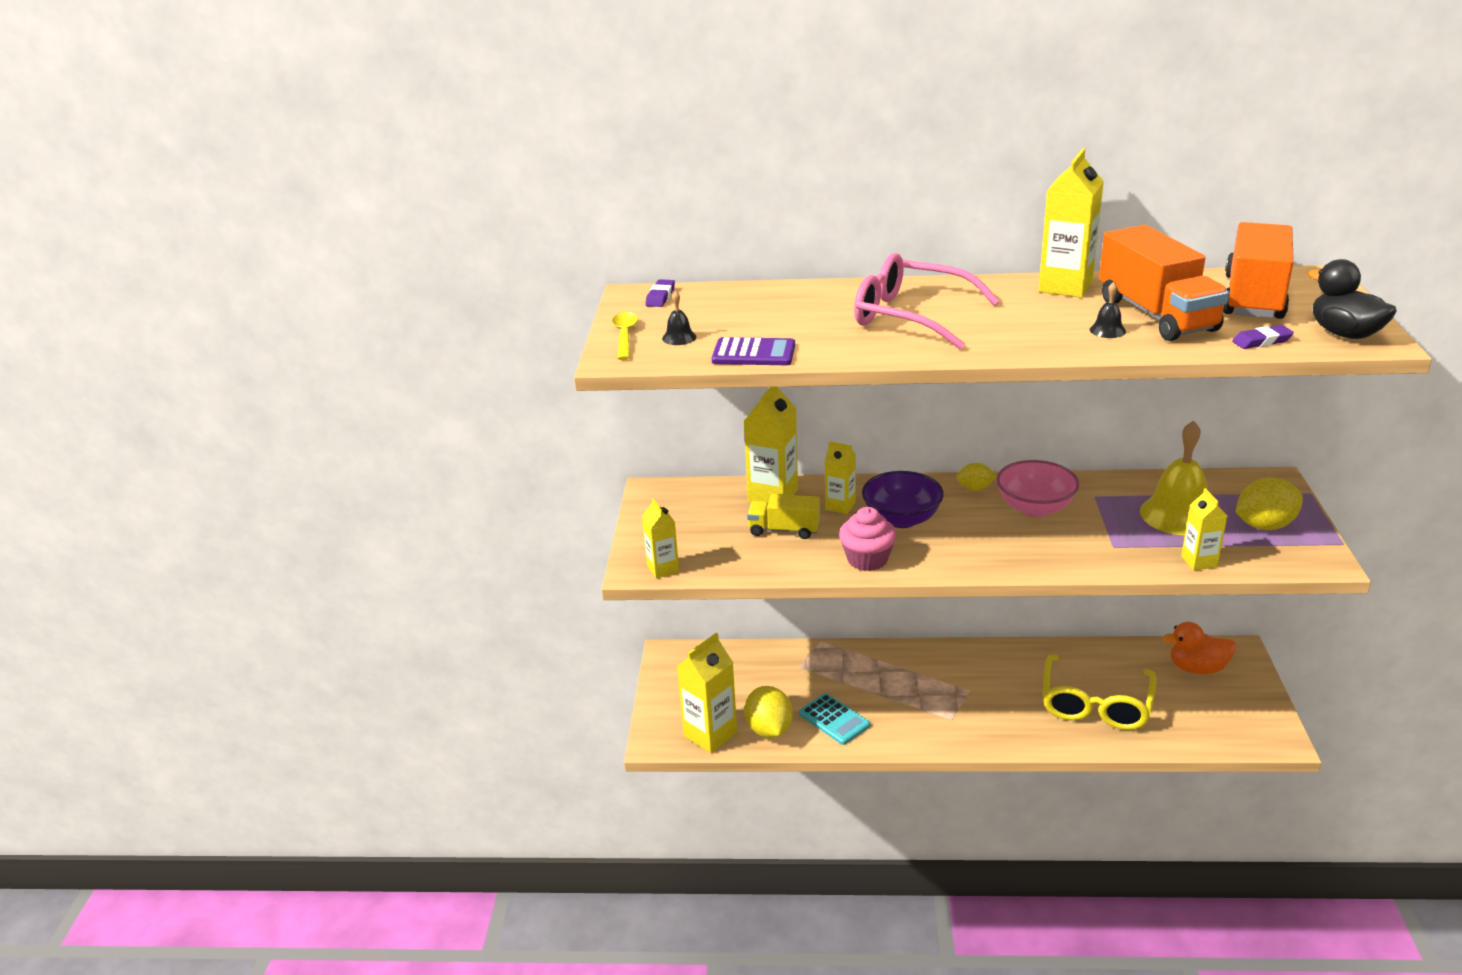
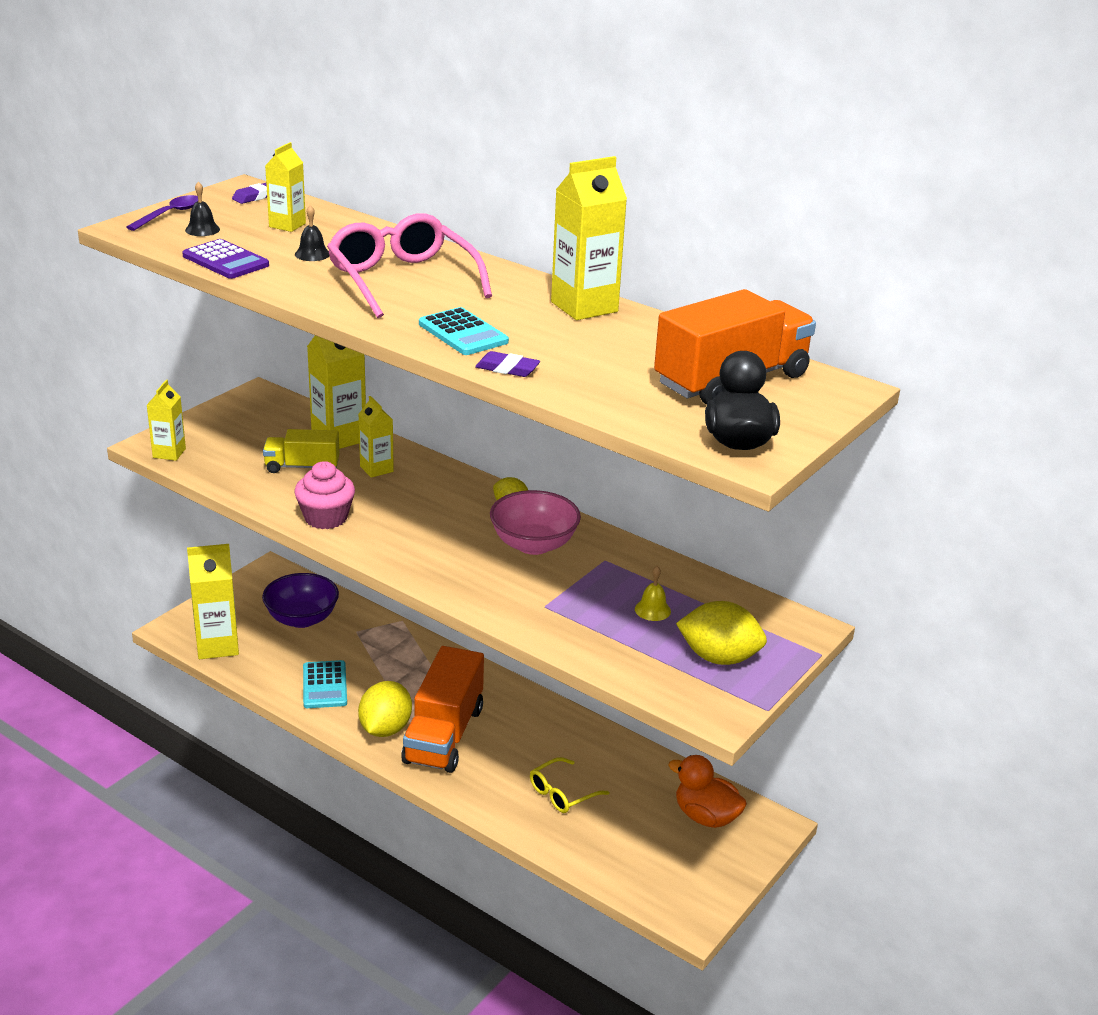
camera: 30 degrees right, 0 degrees up
(625, 336) = (170, 214): yellow spoon -> purple spoon
(769, 729) = (265, 666): yellow lemon -> yellow lemon (385, 729)
(784, 530) = (302, 467): yellow truck -> yellow truck turned 45 degrees counterclockwise
(901, 519) = (407, 501): purple bowl -> purple bowl (302, 618)
(1036, 336) = (463, 333): none -> turquoise calculator
(1095, 704) = (562, 793): yellow glasses -> yellow glasses, size x0.53
(1107, 330) = (532, 352): black bell -> black bell (312, 254)
(1156, 315) = (604, 358): orange truck -> orange truck (444, 735)
(1177, 514) = (652, 610): yellow bell -> yellow bell, size x0.42
(1199, 561) = (598, 655): yellow carton -> yellow carton (287, 225)
(1262, 341) = (644, 415): purple eraser -> purple eraser (507, 369)

